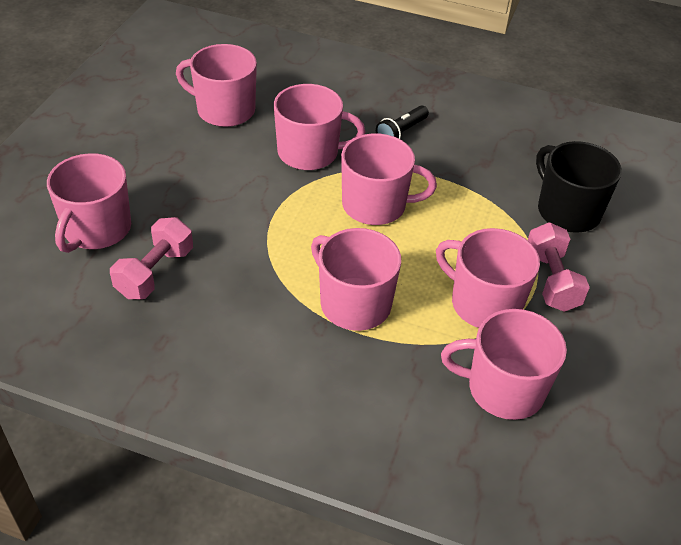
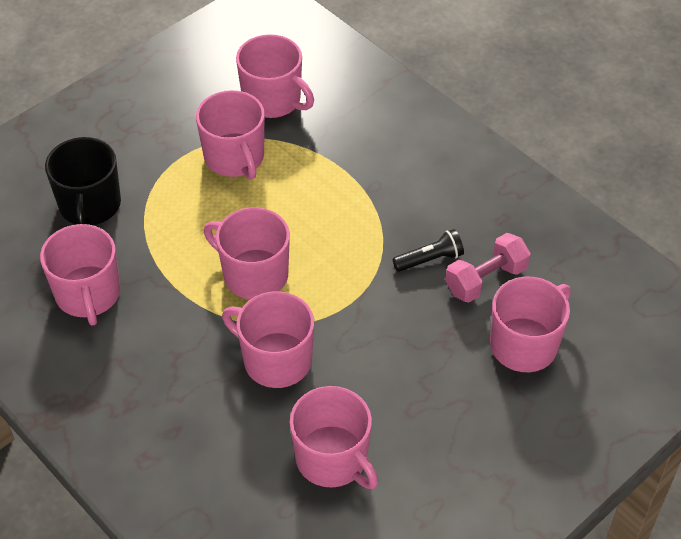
camera: 150 degrees left, 5 degrees up
(354, 303) = (336, 194): pink mug -> pink mug (88, 294)
(401, 133) = (163, 350): black flashlight -> black flashlight (430, 259)
(551, 281) = (166, 155): pink dumbbell -> none

